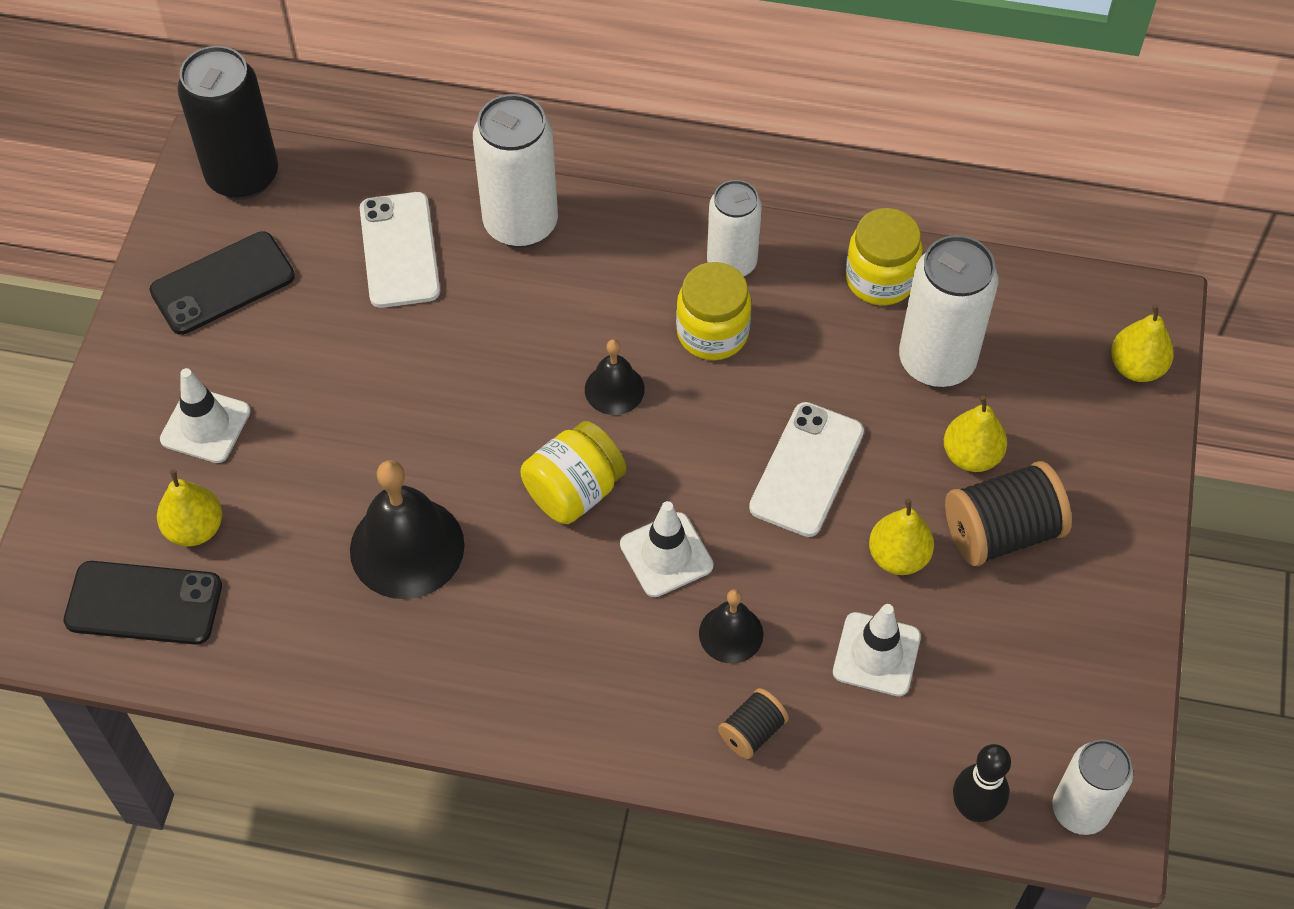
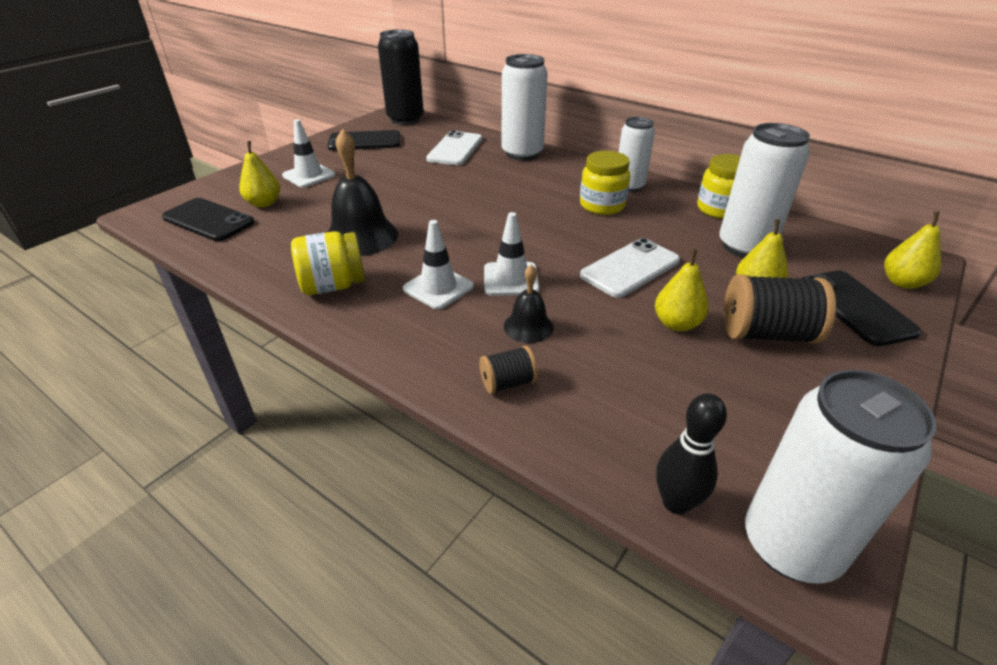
camera: 25 degrees right, 20 degrees down
(574, 491) = (475, 240): yellow jar -> yellow jar (333, 286)
(614, 389) = (529, 211): black bell -> none
(876, 654) = (633, 370): white traffic cone -> white traffic cone (438, 288)
(1080, 810) = (790, 545): white can -> white can, size x1.51
(1089, 441) = (855, 307): none -> black phone

